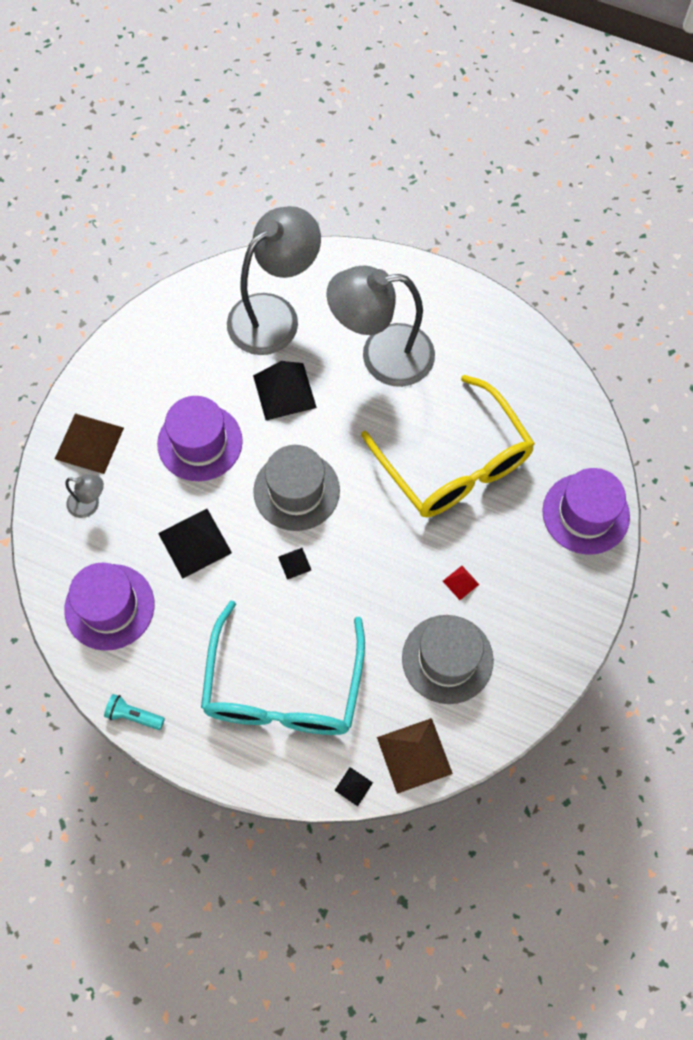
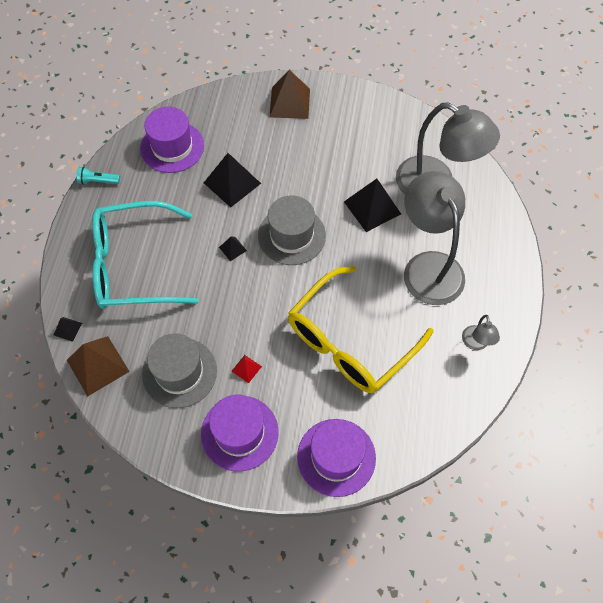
camera: 75 degrees right, 5 degrees down
(90, 505) = (243, 116): grey lamp -> grey lamp (476, 343)
(133, 715) = (98, 181): turquoise flashlight -> turquoise flashlight turned 90 degrees counterclockwise
(200, 442) = (311, 165): purple hat -> purple hat (239, 433)

